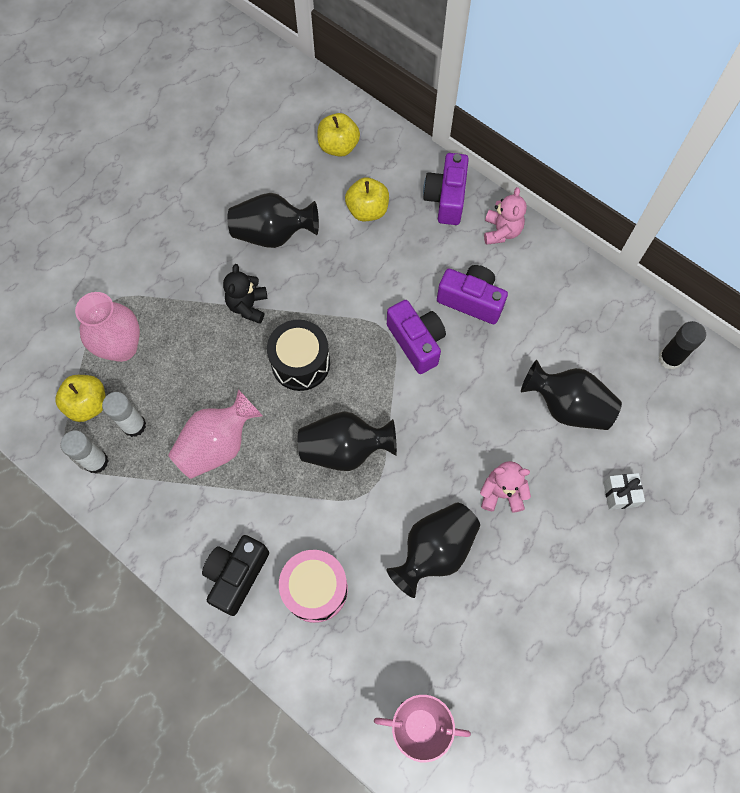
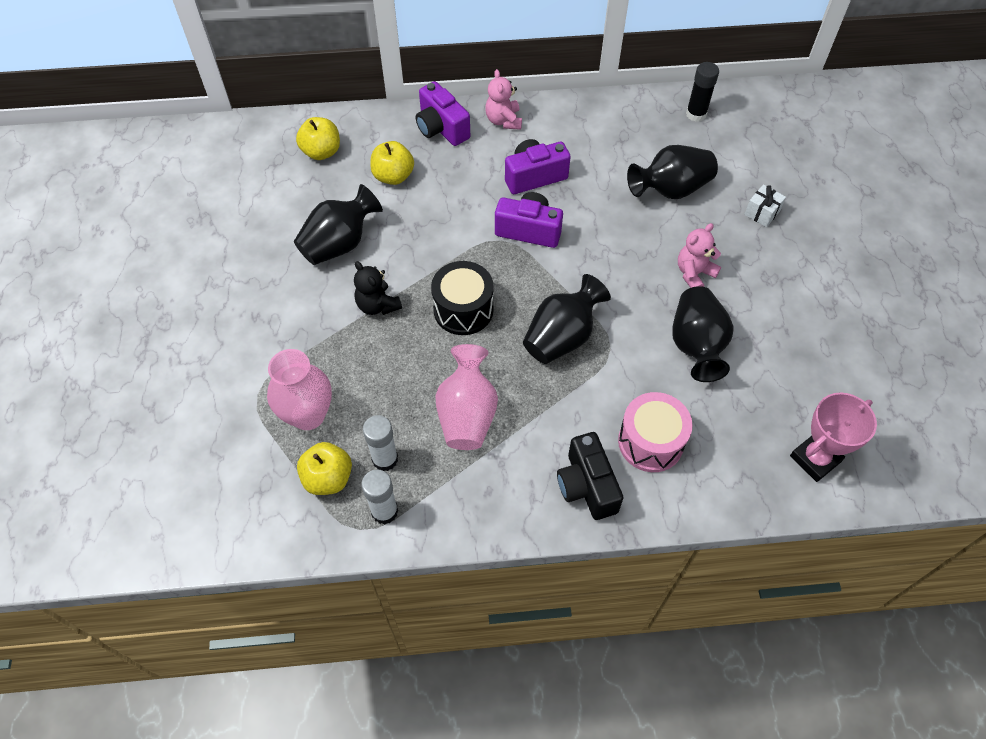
camera: 45 degrees left, 10 degrees down
(501, 231) = (503, 120): pink teddy bear -> pink teddy bear turned 150 degrees counterclockwise

